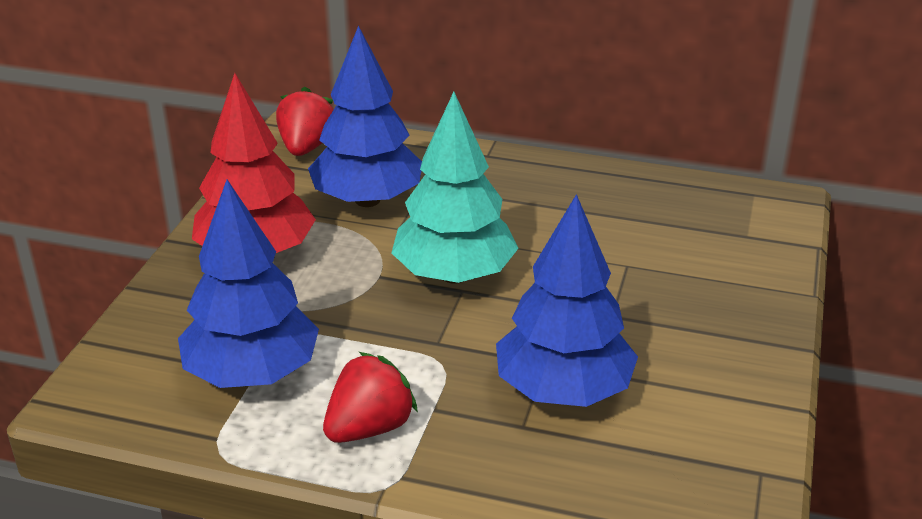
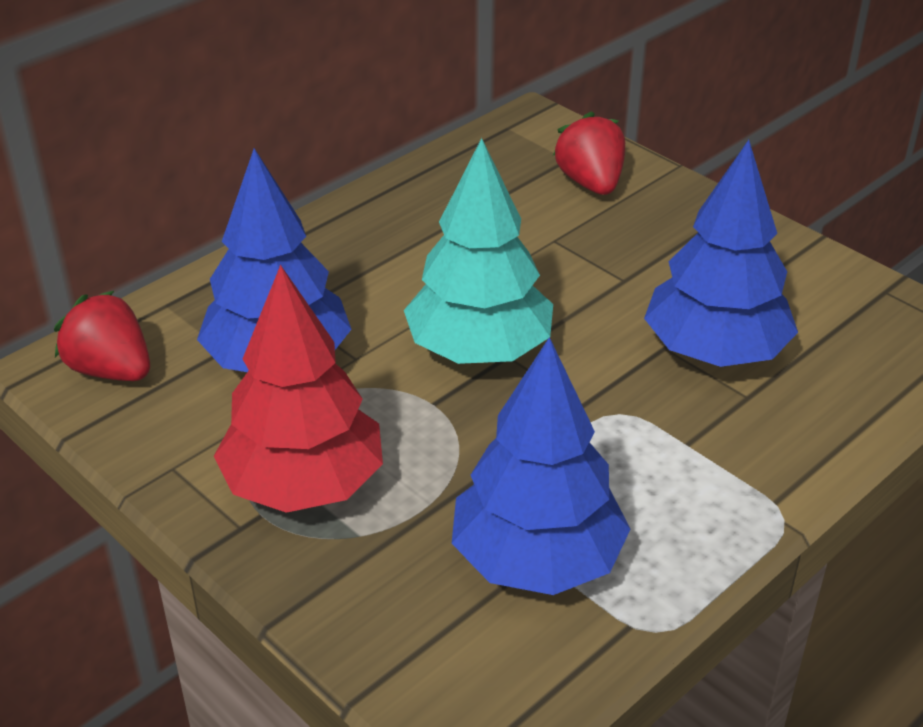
camera: 60 degrees left, 5 degrees up
(369, 428) = (688, 499): red strawberry -> red strawberry (590, 183)

